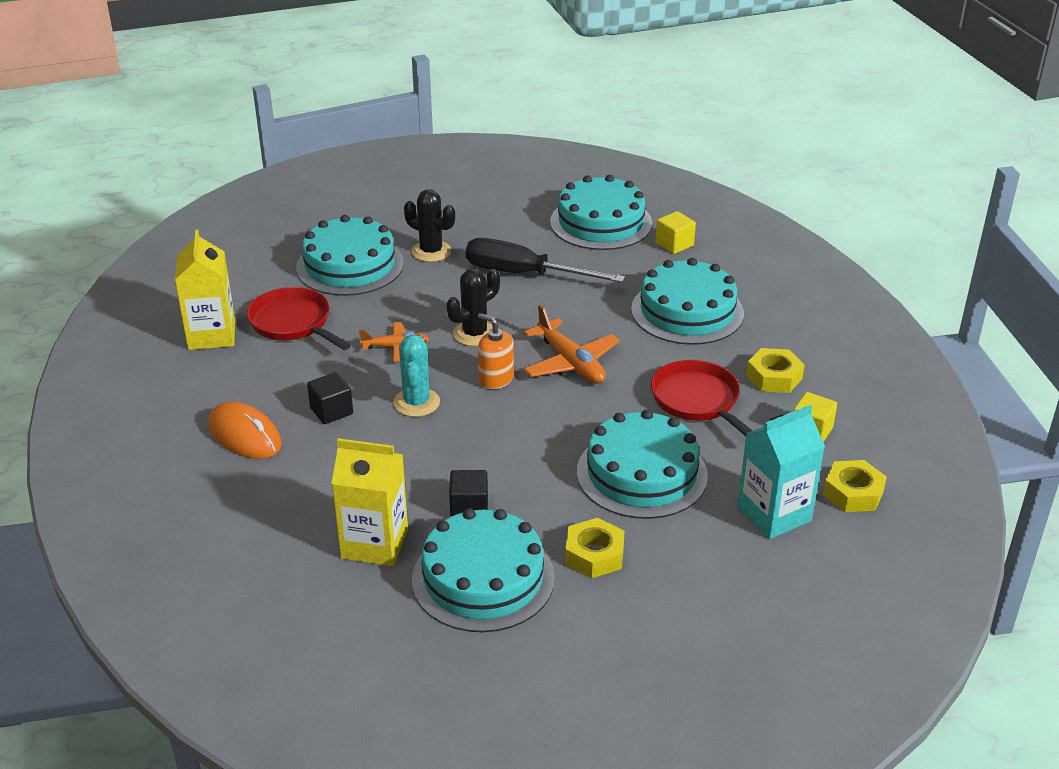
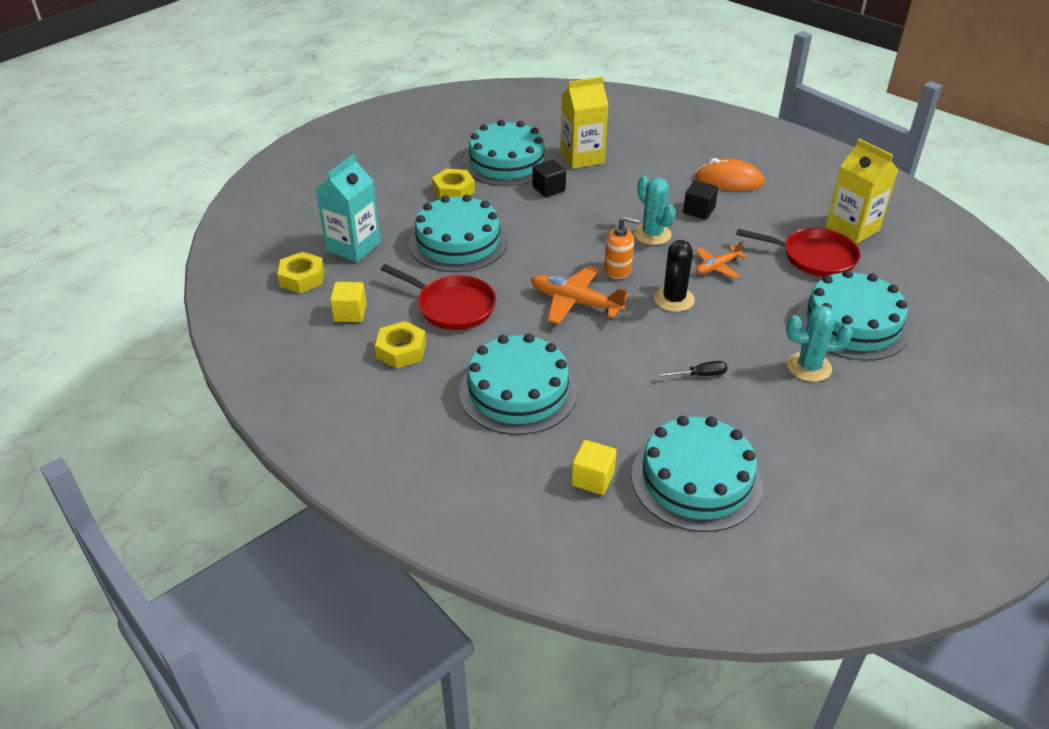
camera: 150 degrees right, 5 degrees up
(431, 251) = (809, 367): black cactus -> turquoise cactus
(524, 274) = (699, 375): black screwdriver -> black screwdriver, size x0.41

